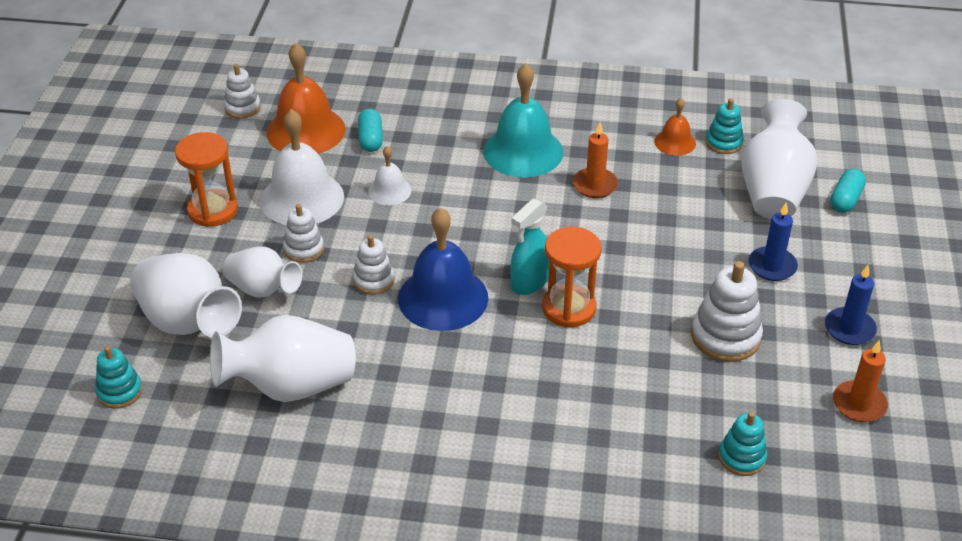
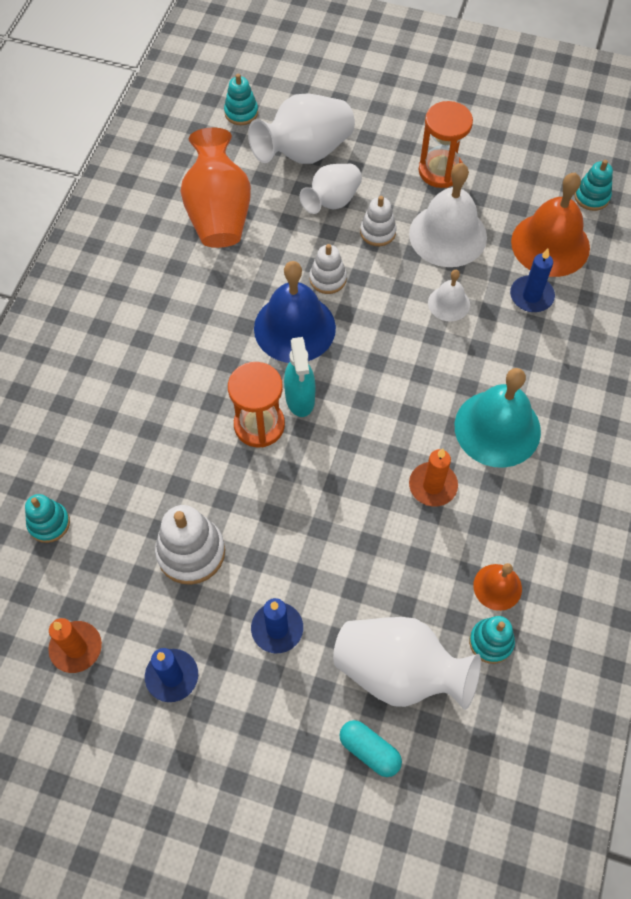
camera: 100 degrees right, 20 degrees up
(242, 108) = (591, 197): white stacking toy -> turquoise stacking toy
(290, 386) = (219, 213): white vase -> orange vase
(371, 139) = (531, 296): turquoise capsule -> blue candle
(529, 282) = (300, 399): turquoise spray bottle -> turquoise spray bottle turned 150 degrees counterclockwise

